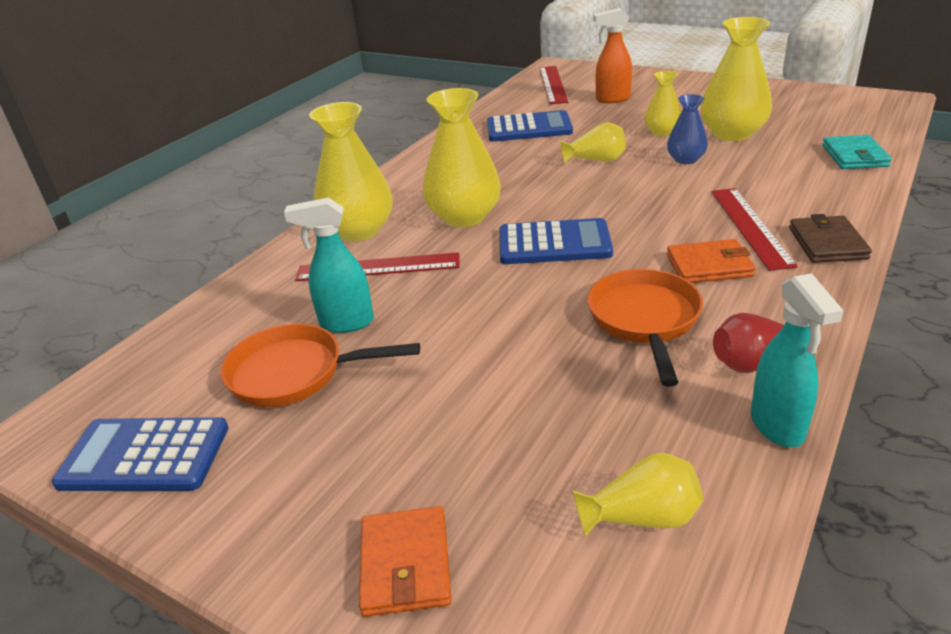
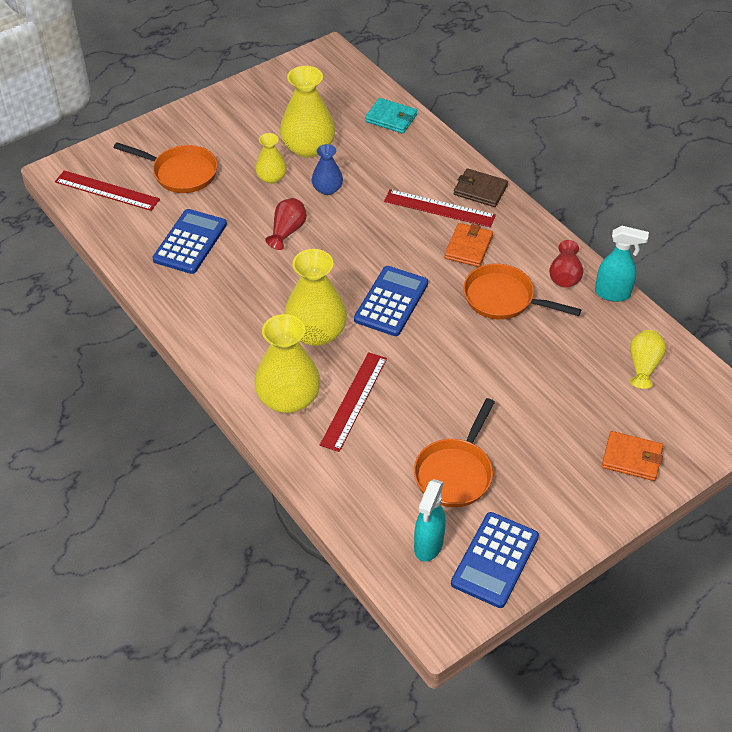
camera: 70 degrees left, 15 degrees up
(346, 323) = (415, 435): turquoise spray bottle -> turquoise spray bottle (428, 546)
(596, 160) = (287, 231): yellow vase -> red vase
(612, 99) = (181, 173): orange spray bottle -> orange pan

